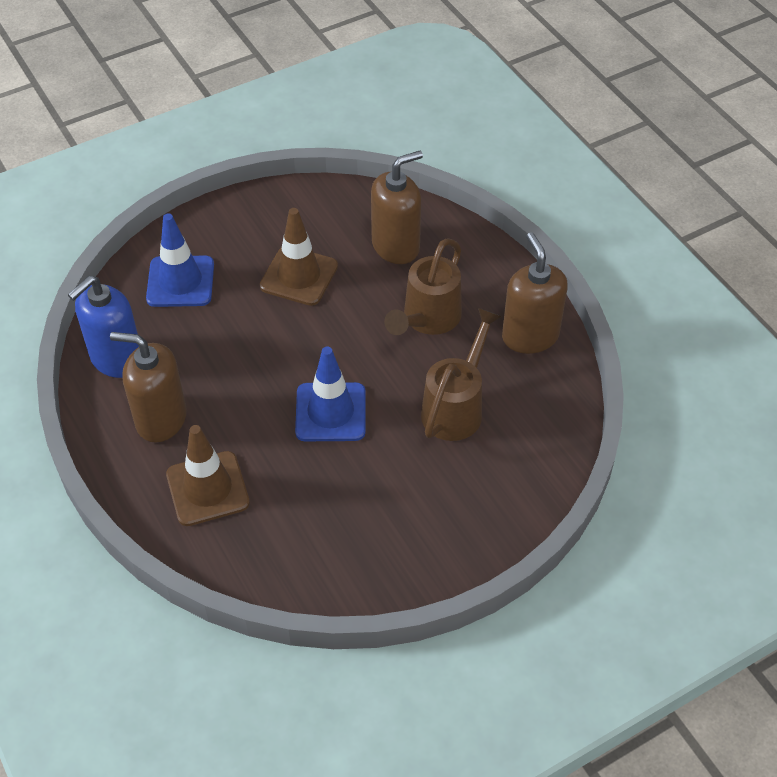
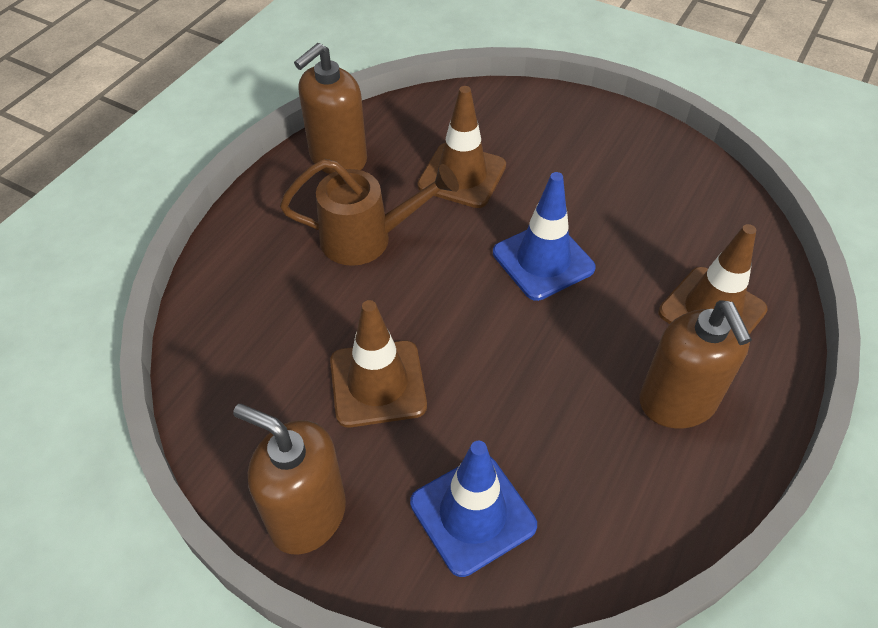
camera: 120 degrees left, 0 degrees up
(116, 359) = (643, 508): blue soap dispenser -> none
(396, 246) = (271, 312): brown soap dispenser -> brown soap dispenser (307, 515)
(456, 407) = (462, 175): brown watering can -> brown traffic cone

